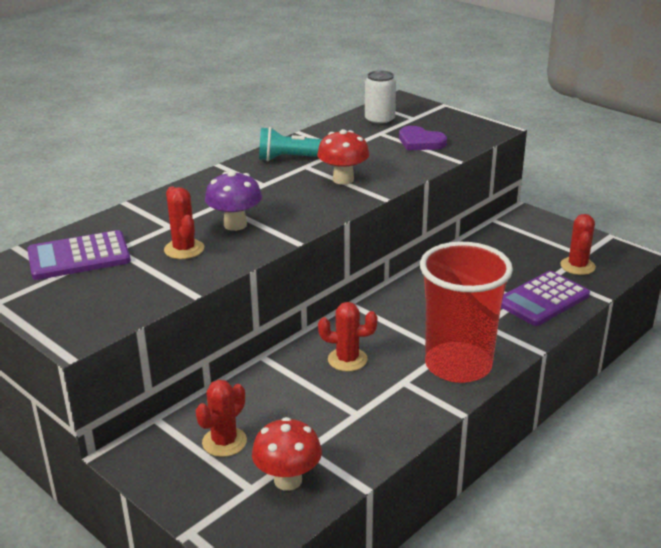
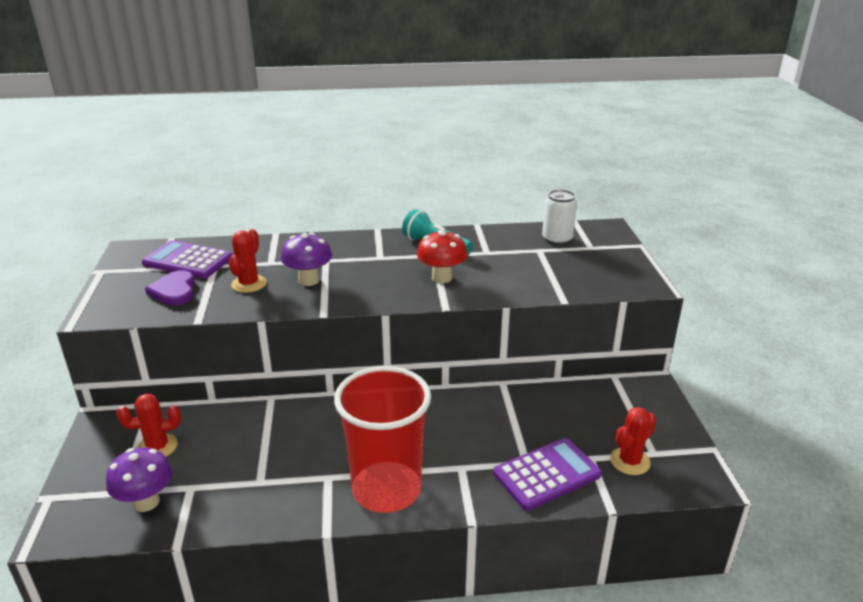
camera: 40 degrees right, 0 degrees up
(288, 480) = (146, 502): red mushroom -> purple mushroom
(347, 359) = (318, 434): red cactus -> none
(420, 142) = (559, 271): purple heart -> purple heart (174, 291)
(542, 299) = (547, 474): purple calculator -> purple calculator turned 150 degrees clockwise

